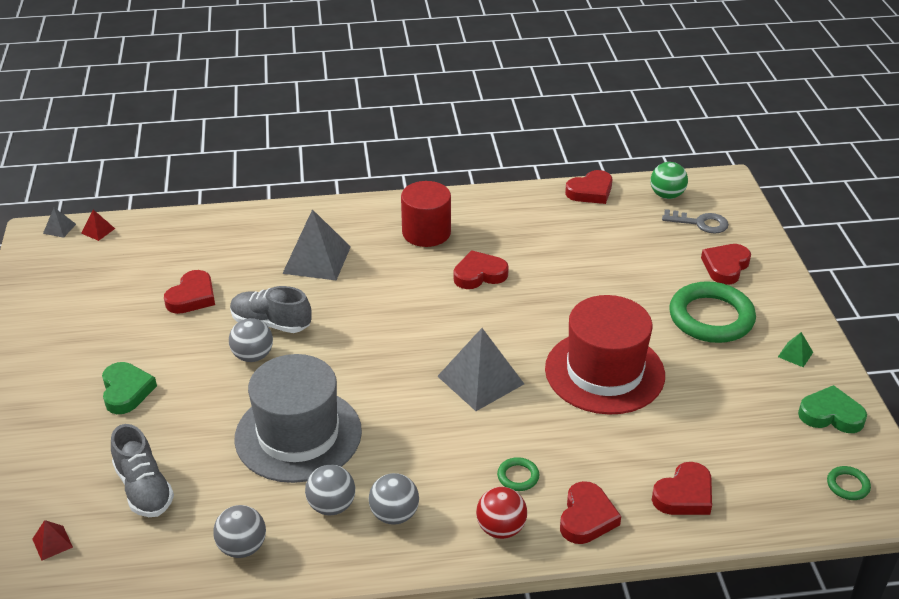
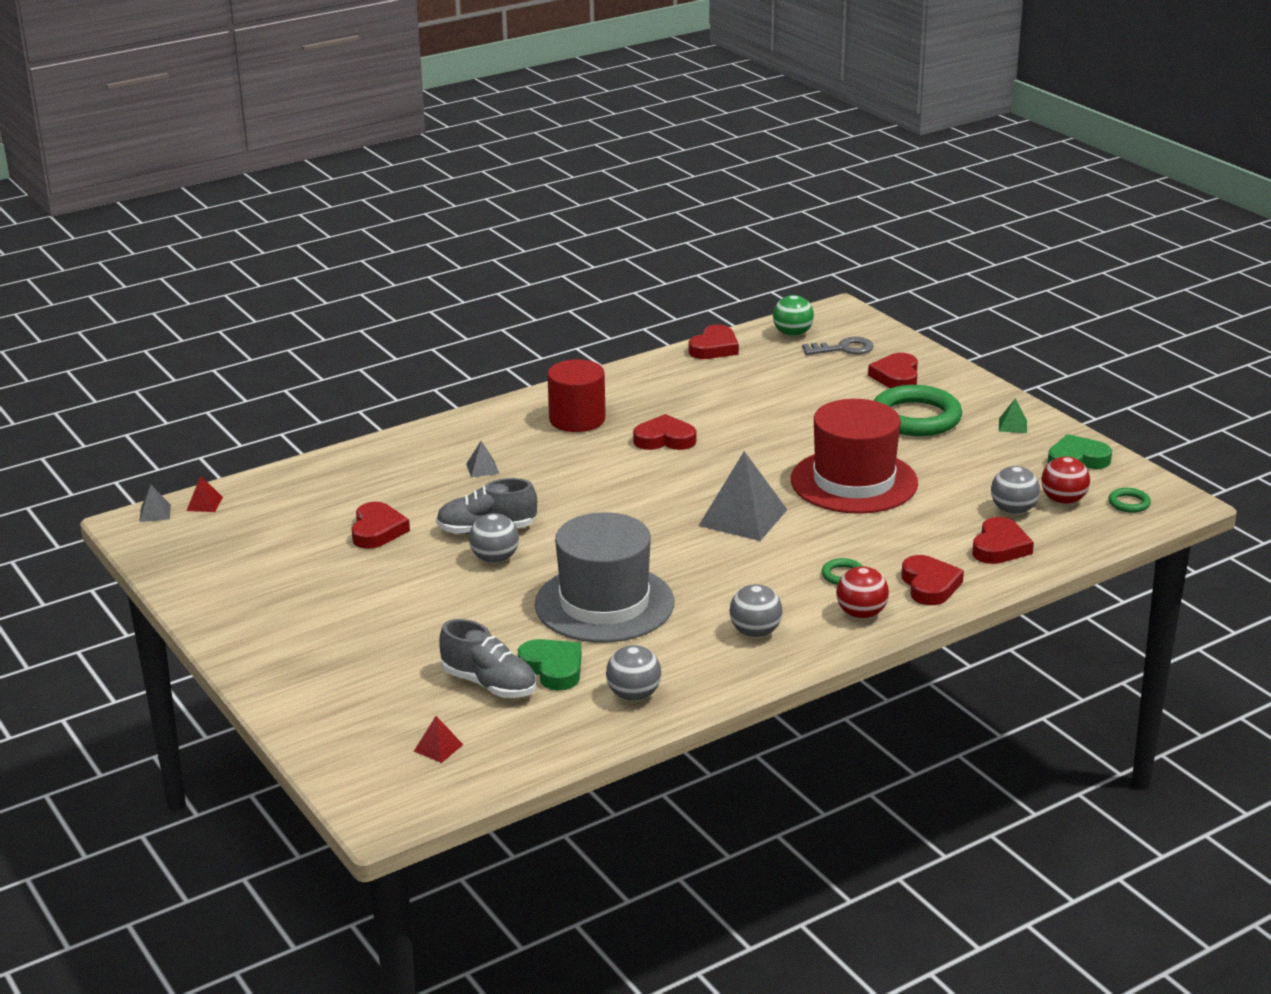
camera: 25 degrees left, 10 degrees down
(126, 391) = (388, 620): green heart -> green heart (553, 668)
(316, 260) = (482, 468): grey pyramid -> grey pyramid, size x0.44
(331, 506) = (690, 643): grey ball -> grey ball (1013, 510)
(479, 274) = (664, 439): red heart -> red heart turned 45 degrees clockwise
(784, 460) = (1063, 501): none -> red ball

